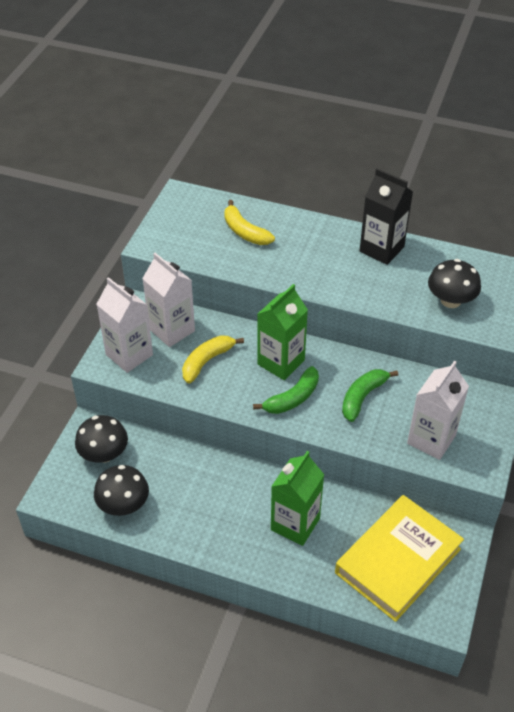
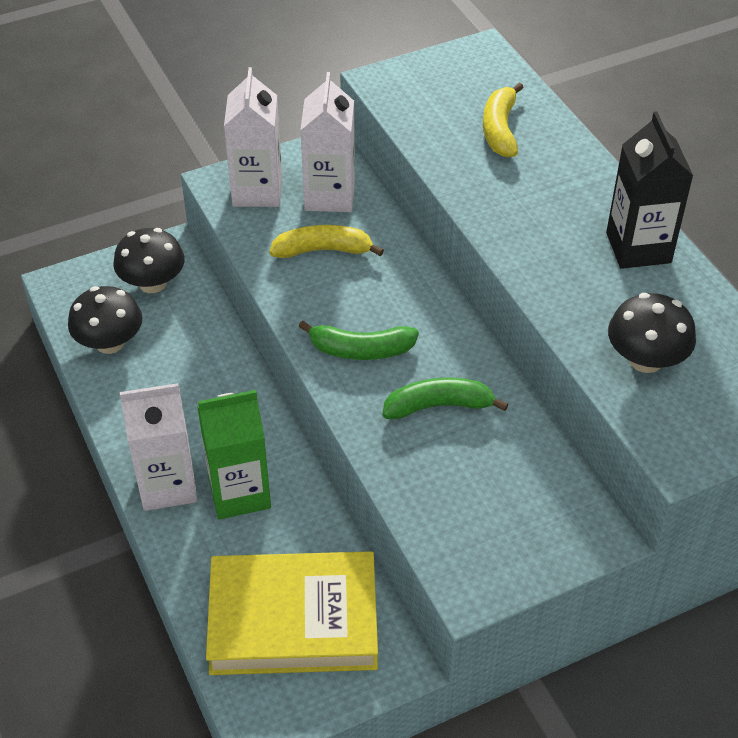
camera: 45 degrees right, 0 degrees up
(281, 362) = (398, 305): green carton -> none
(431, 439) = (455, 509): white carton -> white carton (168, 485)

